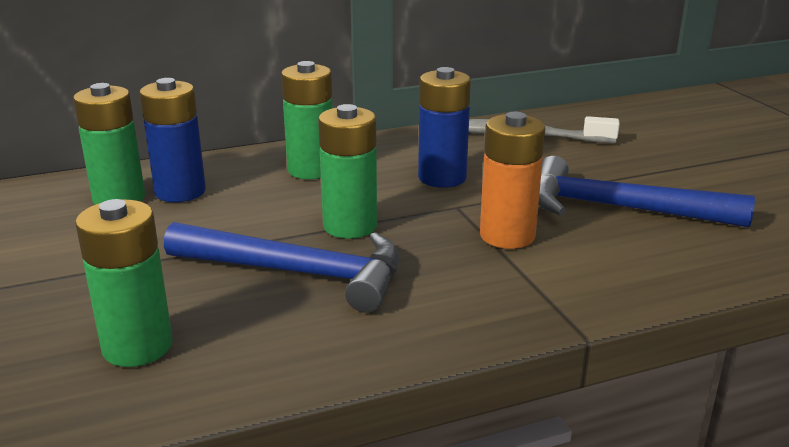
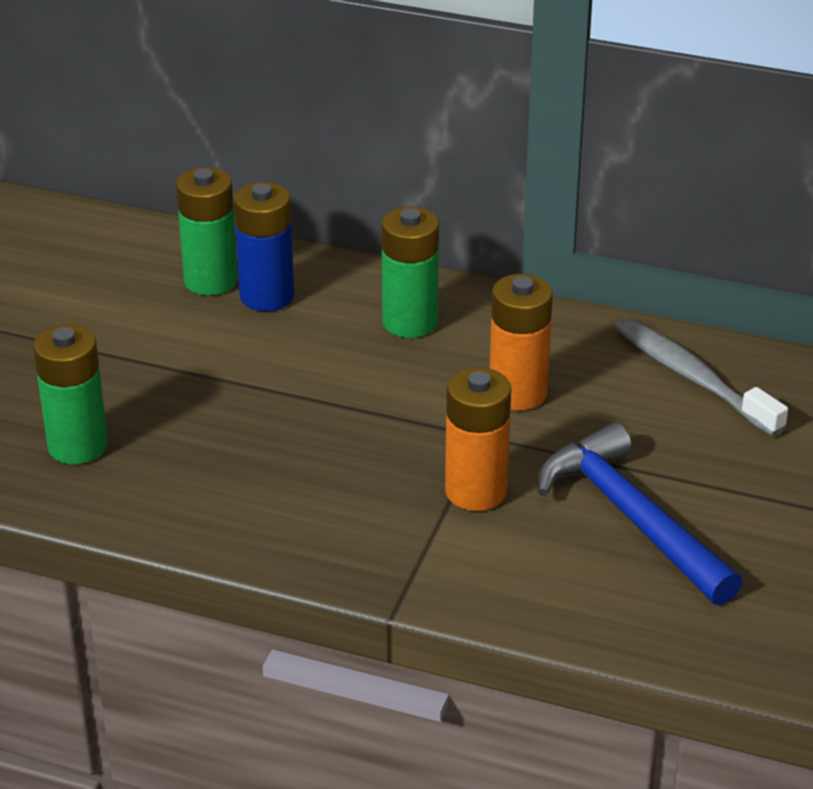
camera: 40 degrees right, 10 degrees up
(298, 273) = (256, 438): blue hammer -> none
(350, 226) = (357, 410): green battery -> none
(442, 178) = (518, 393): blue battery -> orange battery

